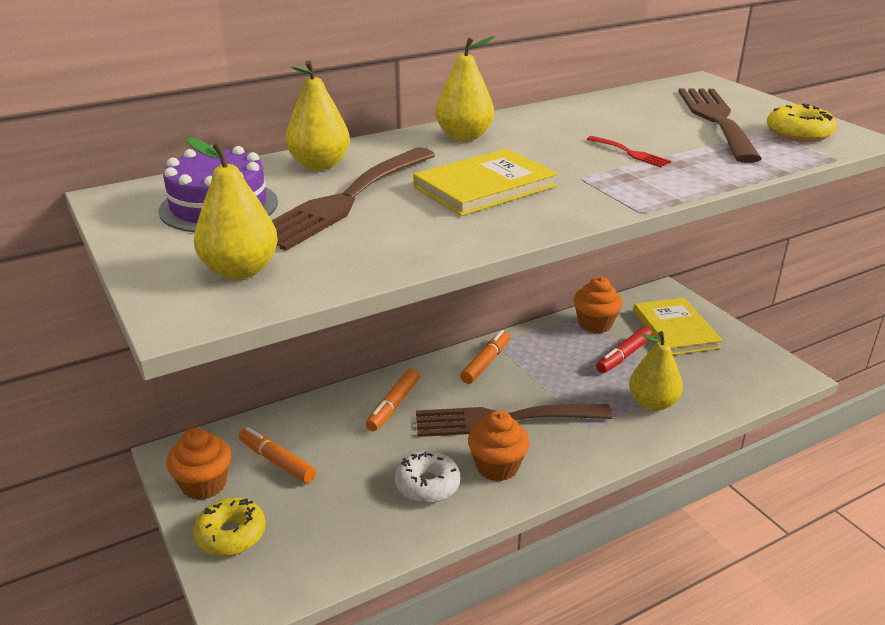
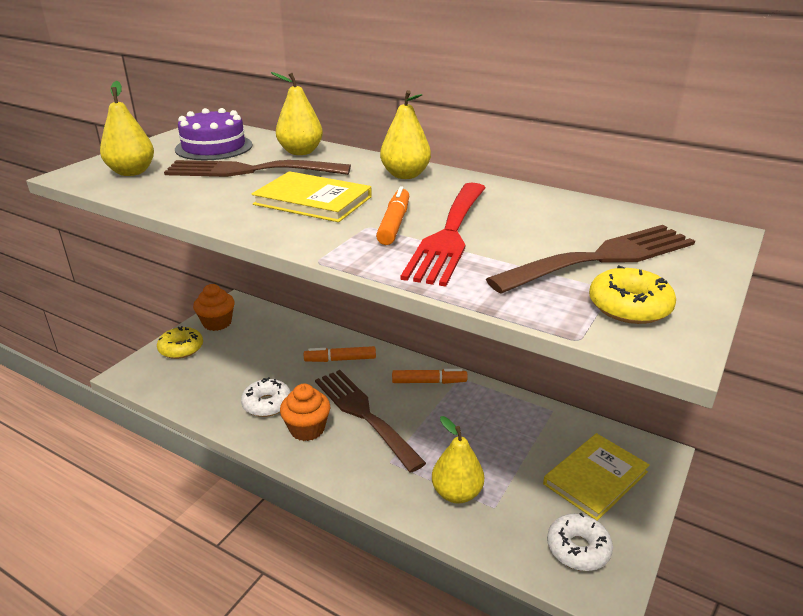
camera: 60 degrees right, 0 degrees up
(277, 461) = (252, 338): orange marker -> orange marker (394, 224)
(595, 324) = (546, 423): orange cupcake -> none
(623, 356) = (513, 454): red marker -> none
(630, 153) = (449, 235): red fork -> red fork, size x2.39
(744, 368) = (578, 548): none -> white donut

